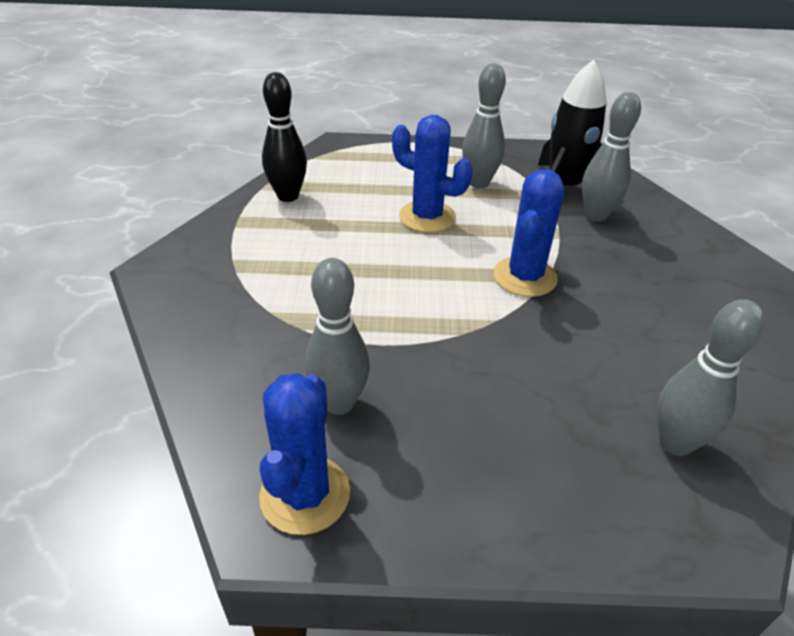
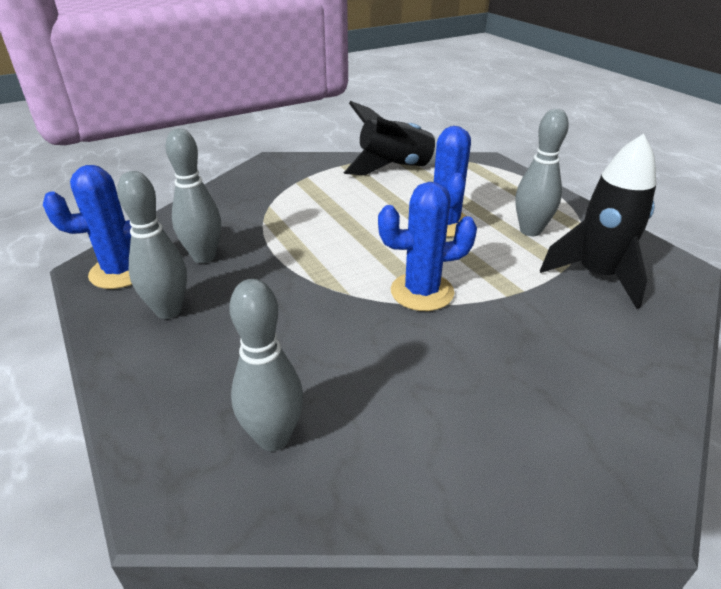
camera: 60 degrees right, 5 degrees down
(288, 196) = (395, 168): black bowling pin -> black rocket
(596, 215) = (577, 307): grey bowling pin -> grey bowling pin (169, 310)

